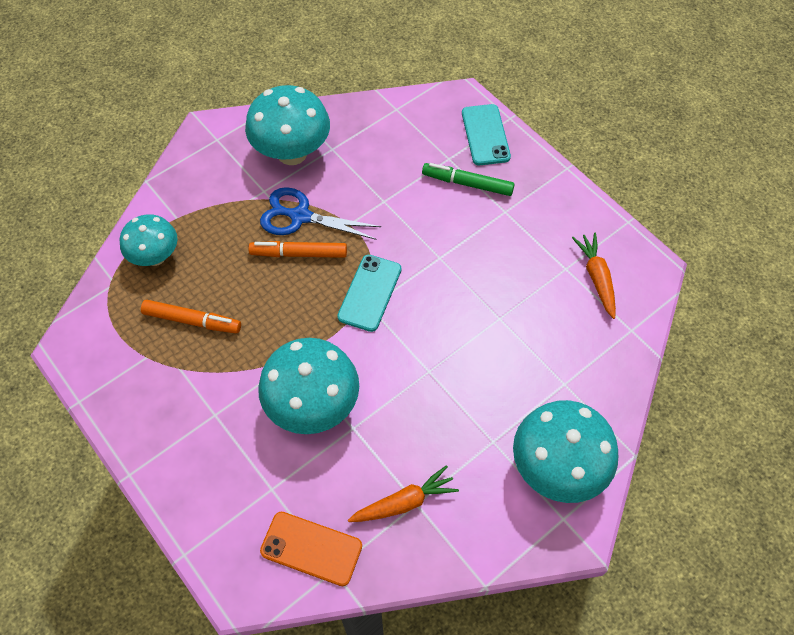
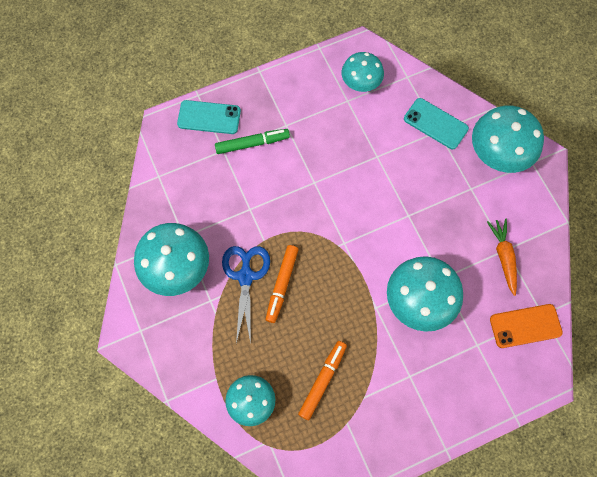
camera: 75 degrees left, 10 degrees up
(300, 216) = (245, 276): blue scissors -> blue scissors turned 150 degrees clockwise
(311, 548) = (525, 326): orange phone -> orange phone turned 45 degrees clockwise
(370, 293) = (332, 240): turquoise phone -> turquoise phone (435, 123)
(467, 183) = (252, 144): green marker -> green marker turned 135 degrees counterclockwise
(596, 278) = (360, 84): orange carrot -> turquoise mushroom

